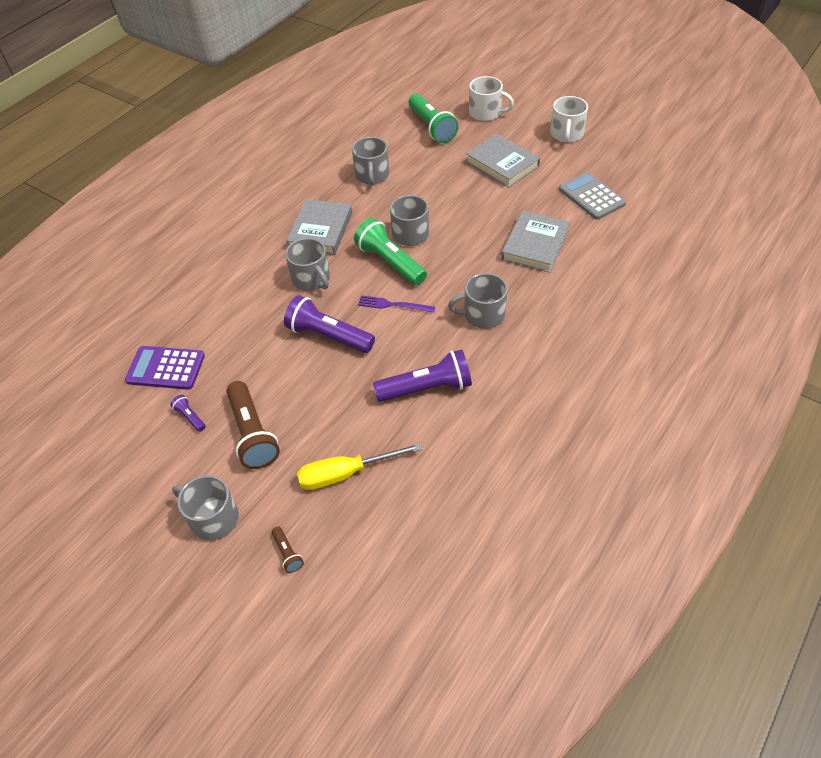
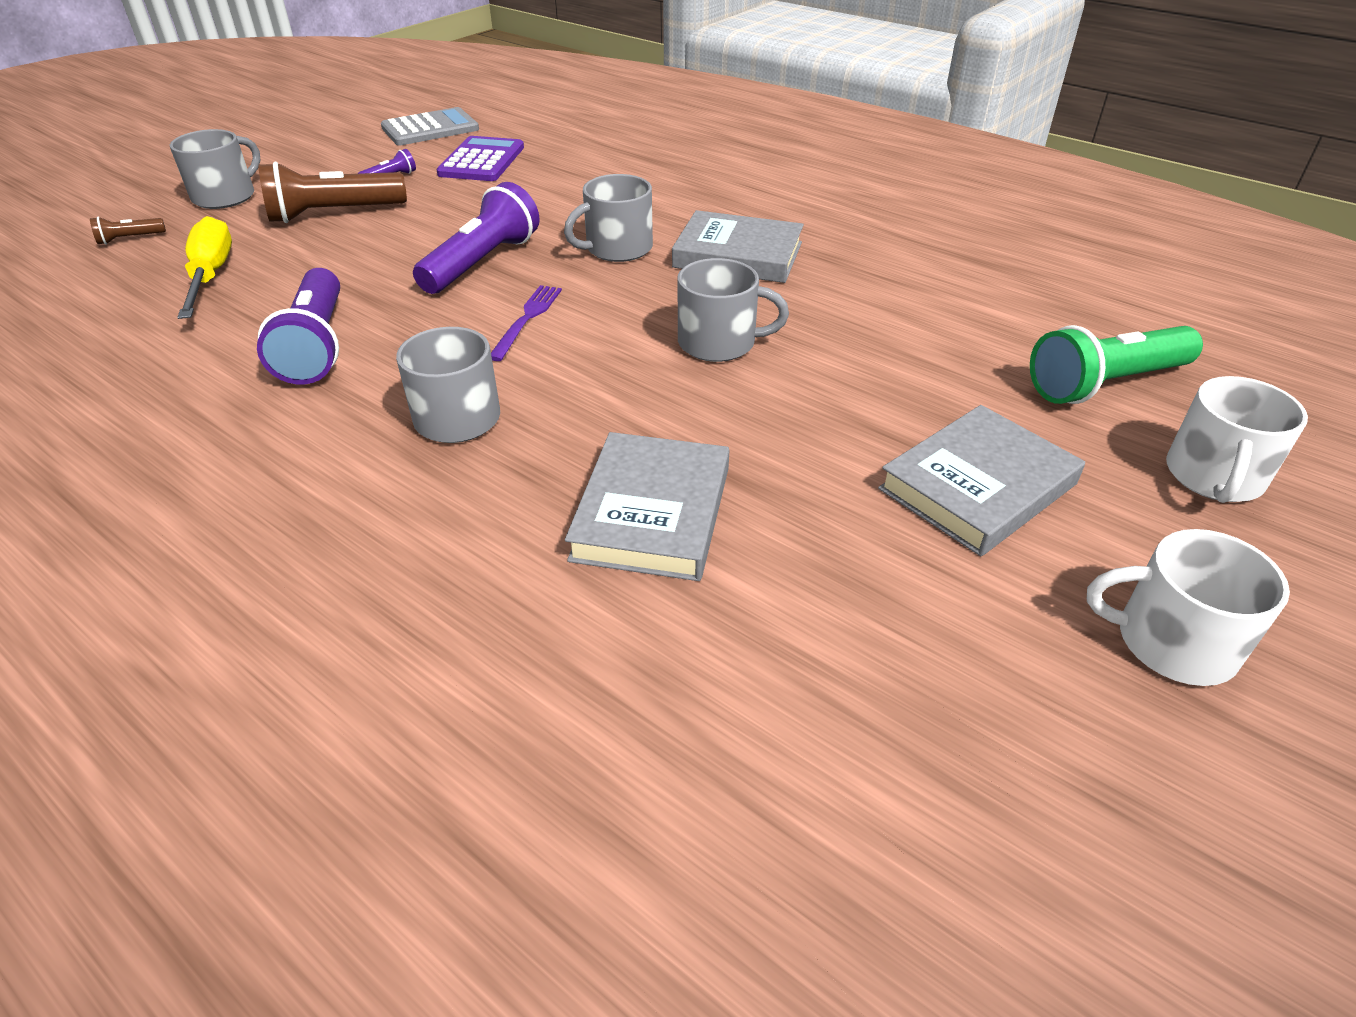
camera: 90 degrees right, 10 degrees down
(372, 175) = (903, 305): grey mug -> none
(390, 262) = (639, 319): green flashlight -> none
(535, 245) = (652, 513): grey book -> grey book turned 75 degrees clockwise
(591, 196) = (849, 657): grey calculator -> grey calculator (430, 129)

